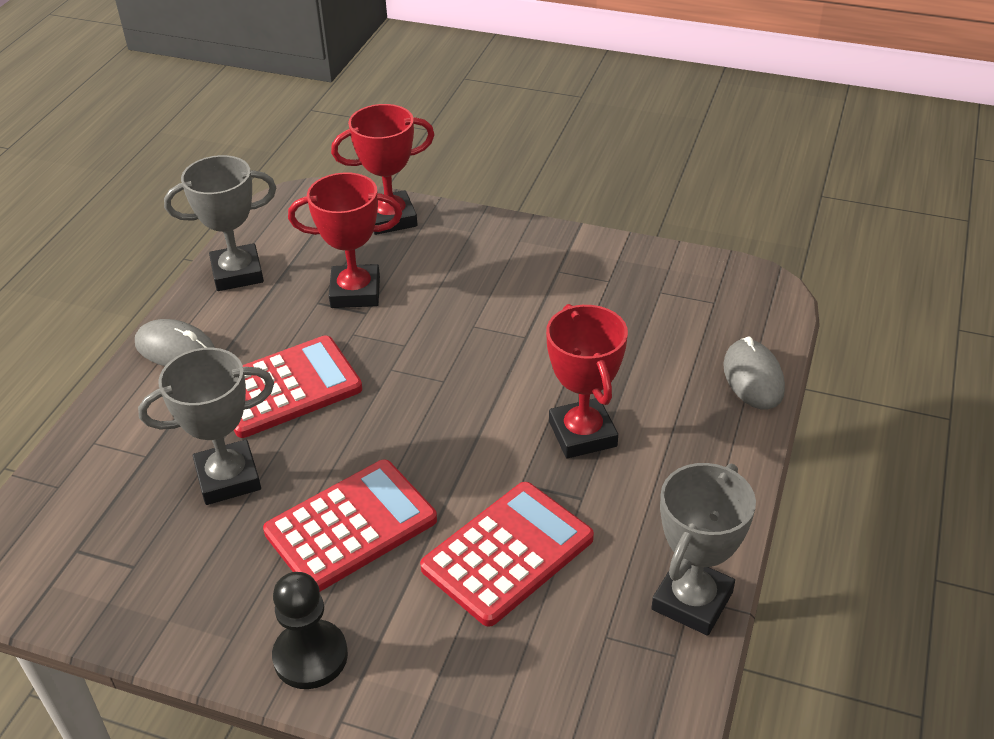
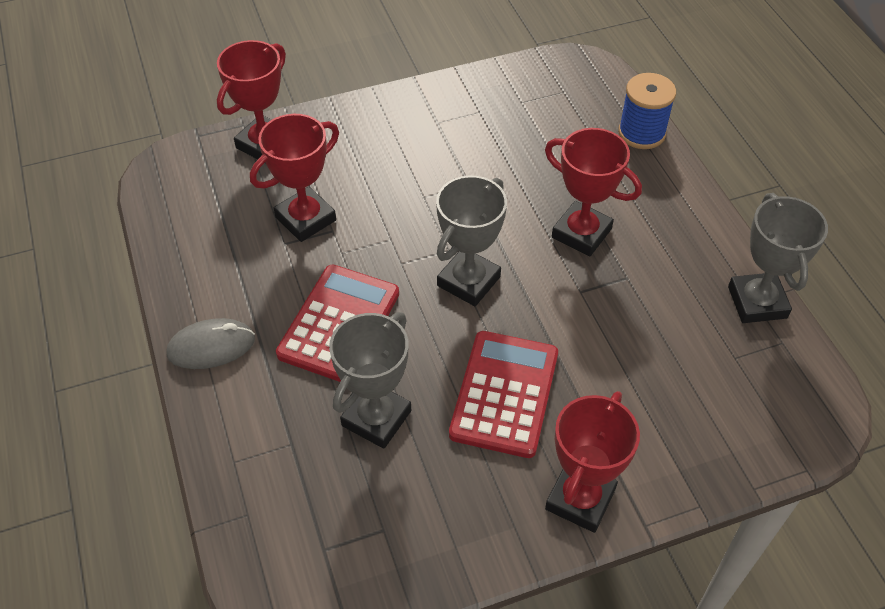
camera: 40 degrees left, 10 degrees up
(237, 273) = (188, 256): grey trophy -> grey trophy (468, 281)
(310, 656) = (580, 499): black pawn -> red trophy
(507, 553) = (623, 344): red calculator -> none
(753, 378) = (641, 133): grey mouse -> blue spool

